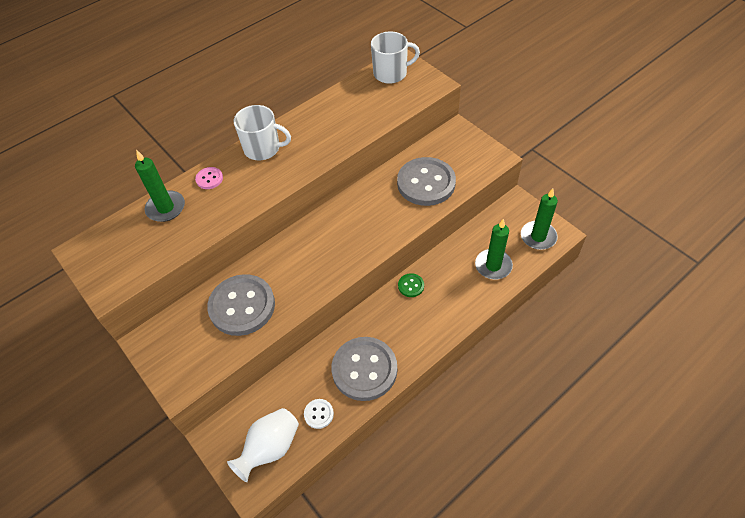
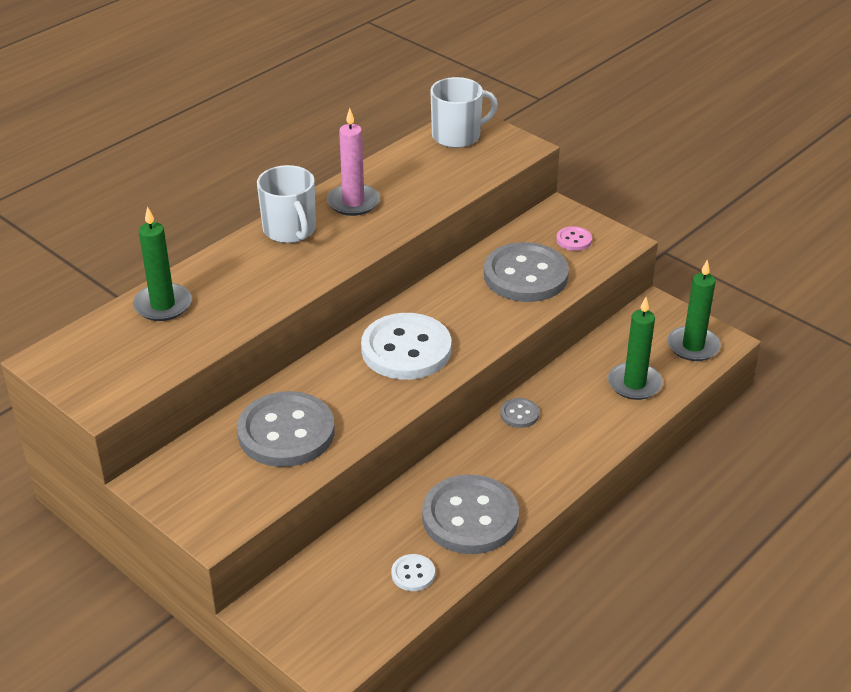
camera: 10 degrees left, 15 degrees down
(209, 179) = (219, 268): pink button -> pink button (574, 240)
(263, 148) = (290, 230): white mug -> white mug turned 60 degrees clockwise
(270, 448) = (349, 619): white vase -> none
(310, 127) = (353, 202): none -> pink candle
(334, 241) = (406, 349): none -> white button
(411, 286) = (519, 414): green button -> grey button

